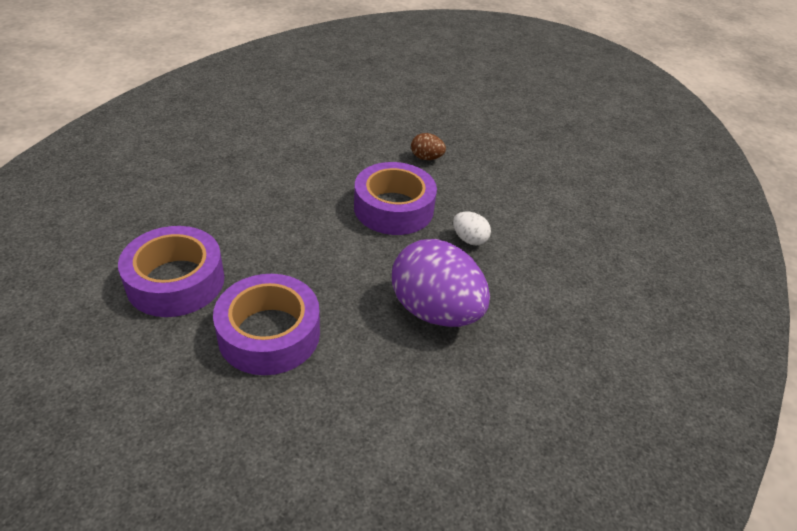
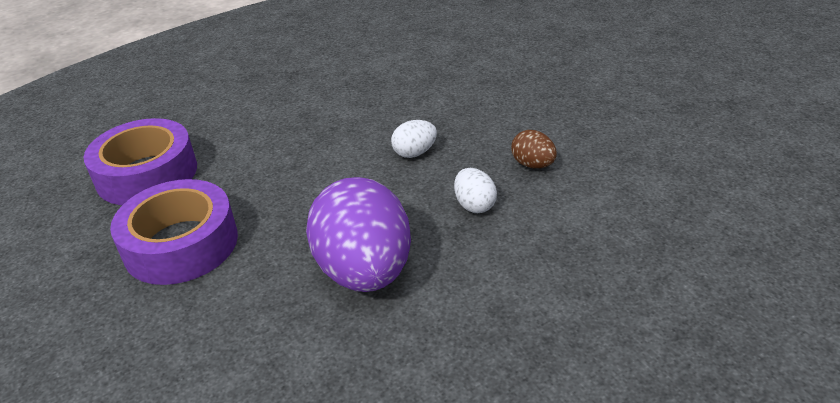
camera: 35 degrees right, 5 degrees down
(393, 208) = (414, 153): purple tape -> white egg
(426, 158) = (500, 108): brown egg -> brown egg (533, 165)

